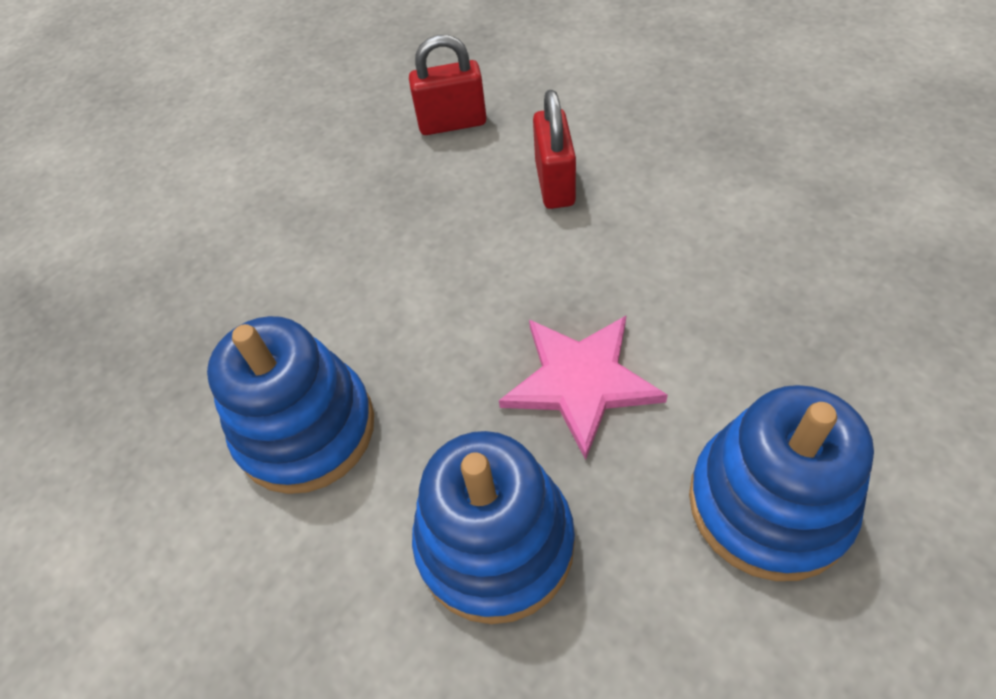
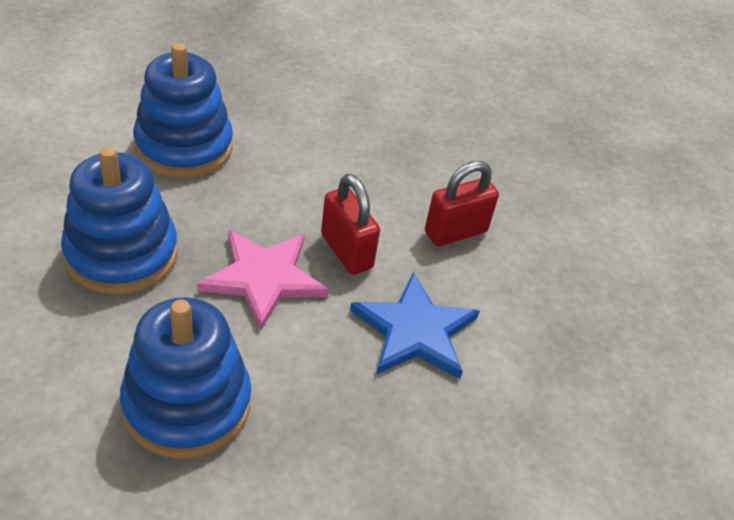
camera: 55 degrees right, 10 degrees down
(452, 123) = (492, 160): red padlock -> red padlock (346, 251)
(691, 255) = (415, 330): none -> blue star

